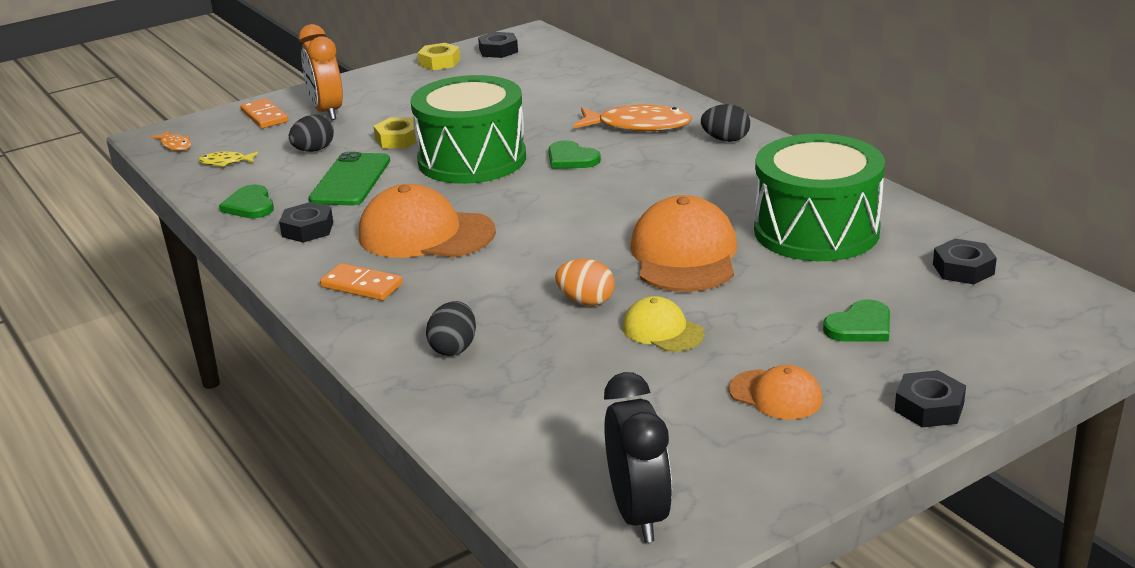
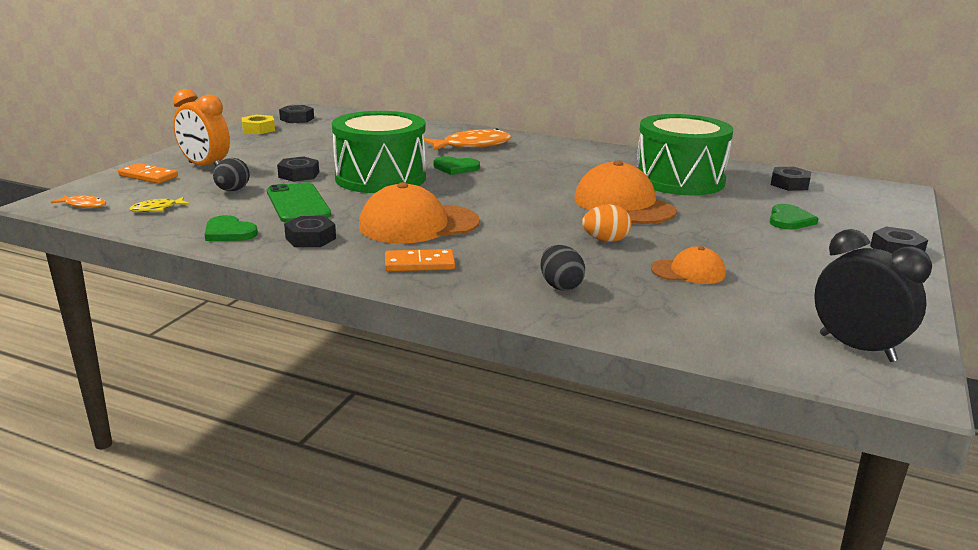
camera: 35 degrees left, 5 degrees down
(398, 139) = (299, 175): yellow nut -> black nut
(662, 330) = (683, 245): yellow cap -> none
(725, 140) = (543, 145): black egg -> none
(775, 395) = (810, 263): orange cap -> orange cap (688, 272)

